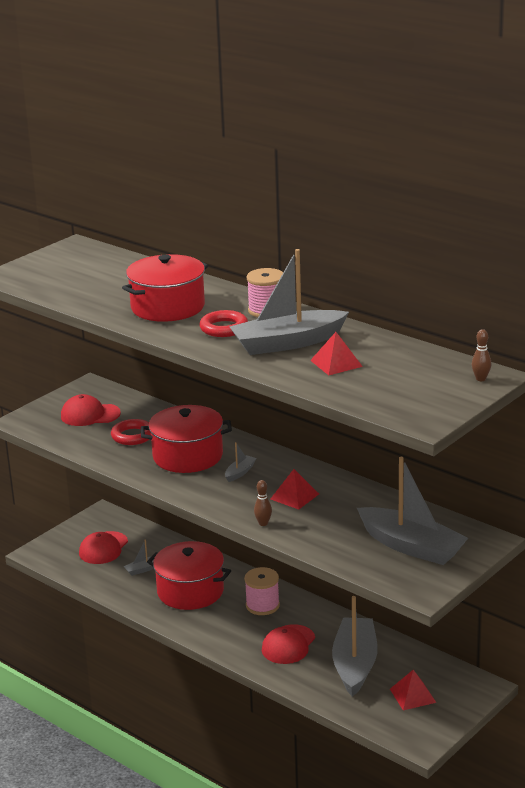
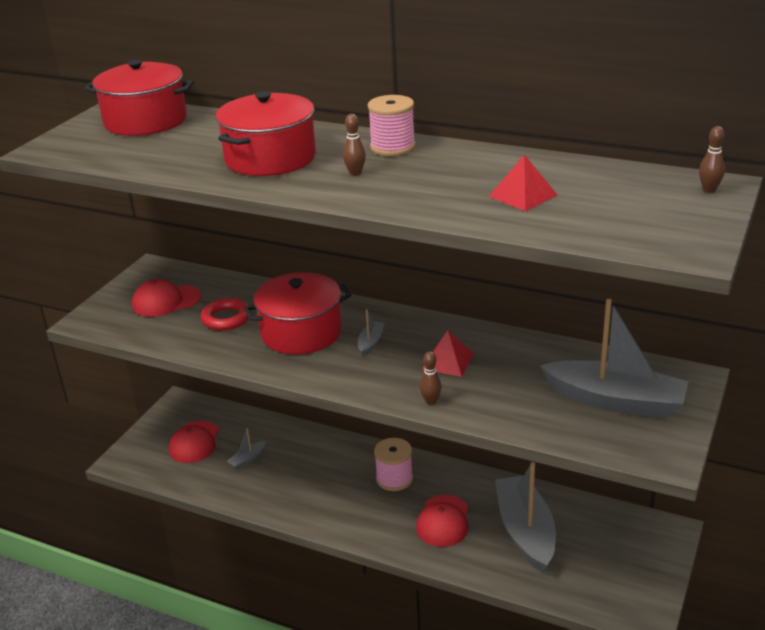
camera: 15 degrees left, 5 degrees up
(190, 591) = (309, 476): red pot -> red pot (145, 121)
(224, 328) = (355, 173): red ring -> brown bowling pin
(287, 343) = (445, 180): grey boat -> none
(412, 695) = (605, 557): red pyramid -> none

